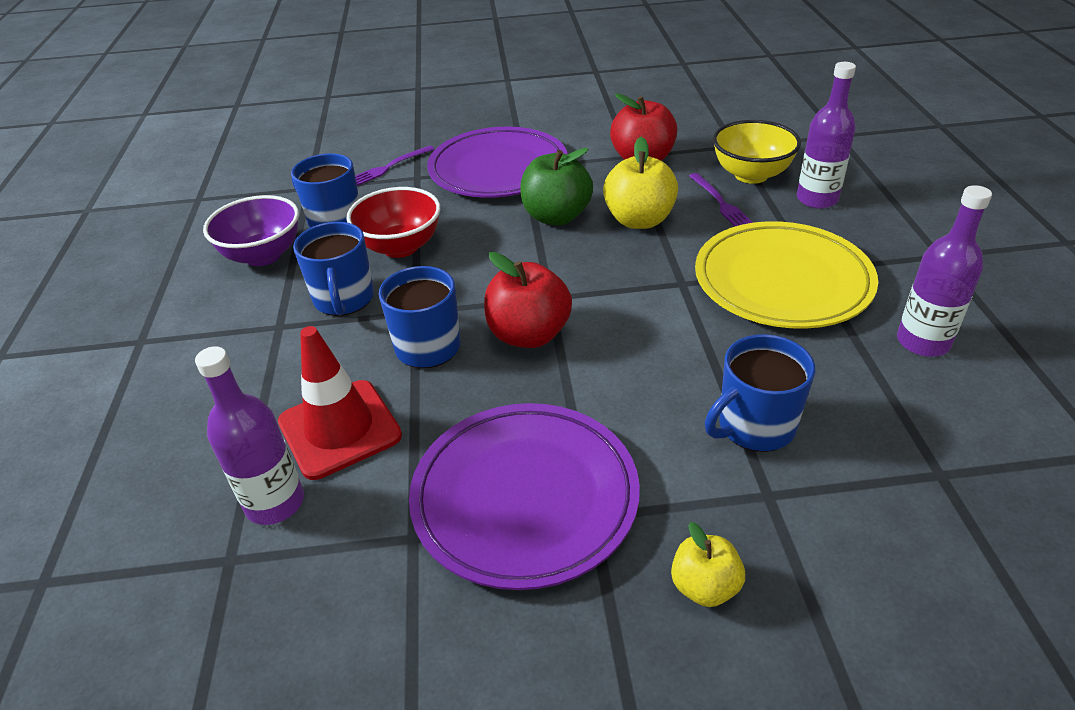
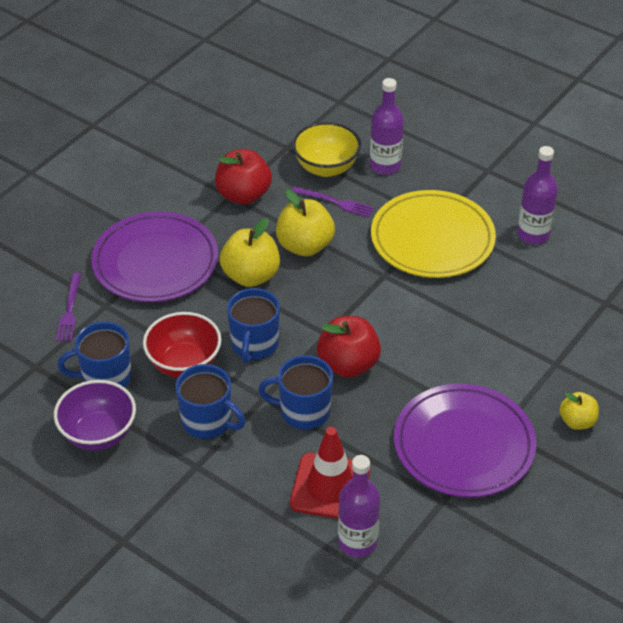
camera: 50 degrees left, 5 degrees up
(556, 216) = (251, 276): green apple -> yellow apple
(754, 427) = (514, 335): blue mug -> blue mug (254, 345)

